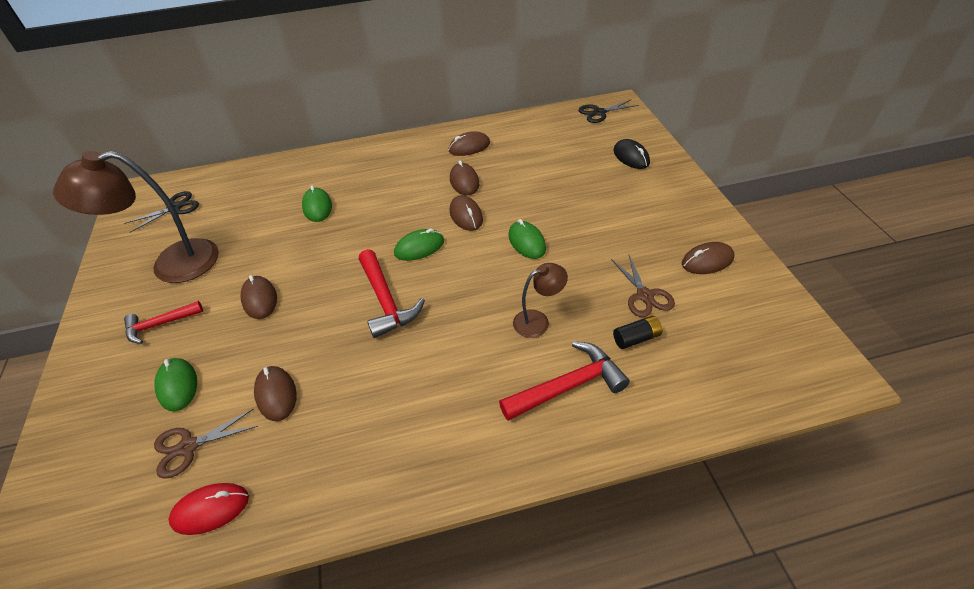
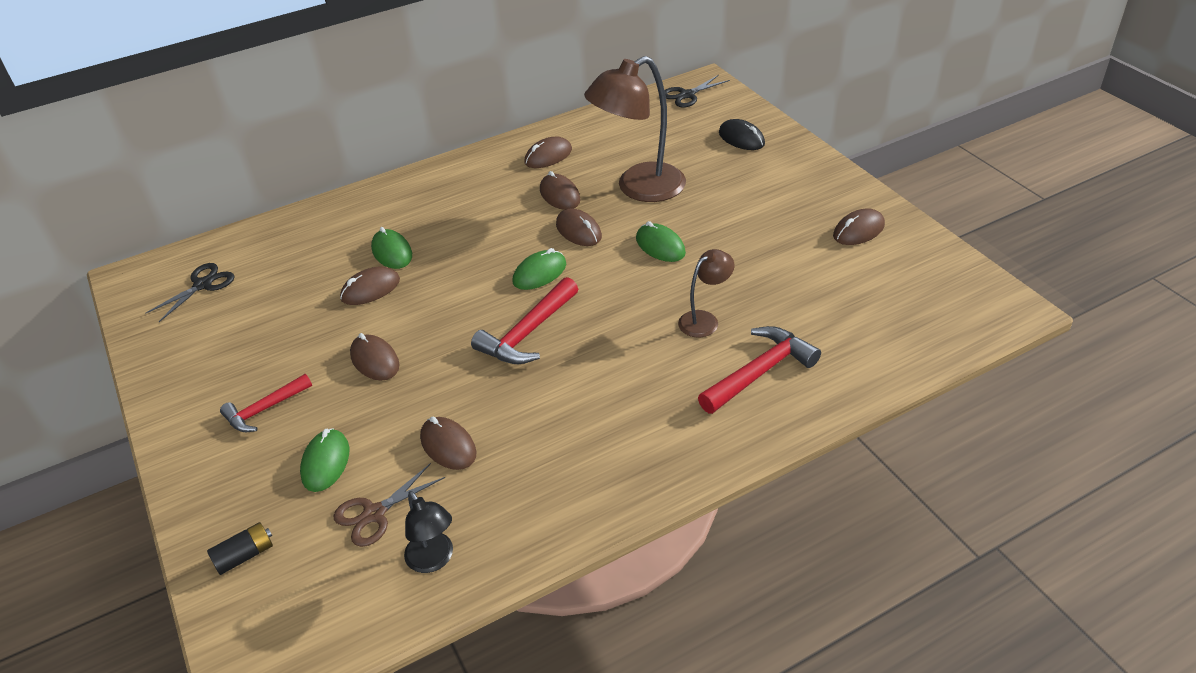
camera: 15 degrees left, 5 degrees down
(172, 264) = (239, 346): brown lamp -> brown lamp (639, 188)
(177, 385) = (325, 462): green mouse -> green mouse turned 45 degrees clockwise
(211, 509) = (434, 560): red mouse -> black lamp
(287, 235) = (370, 289): none -> brown mouse
(386, 301) = (527, 333): red hammer -> red hammer turned 75 degrees clockwise
(636, 338) = (812, 316): black battery -> black battery (245, 555)
(644, 295) = (806, 275): brown scissors -> none

